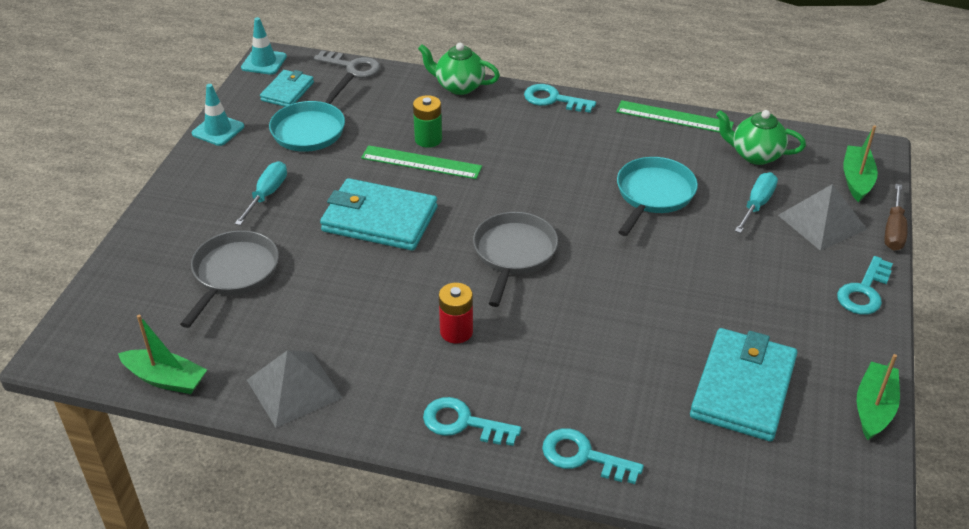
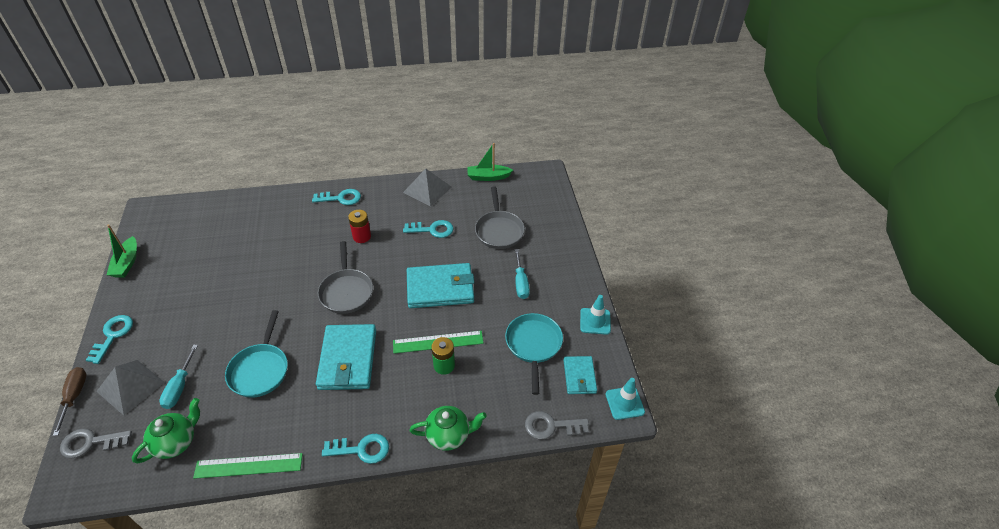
camera: 155 degrees right, 5 degrees up
(583, 456) = (280, 201): turquoise key -> turquoise key (432, 230)
(743, 388) = (199, 253): turquoise wallet -> turquoise wallet (348, 359)
(755, 155) = (176, 442): green teapot -> green teapot turned 45 degrees counterclockwise
(856, 180) = (90, 443): green boat -> grey key

